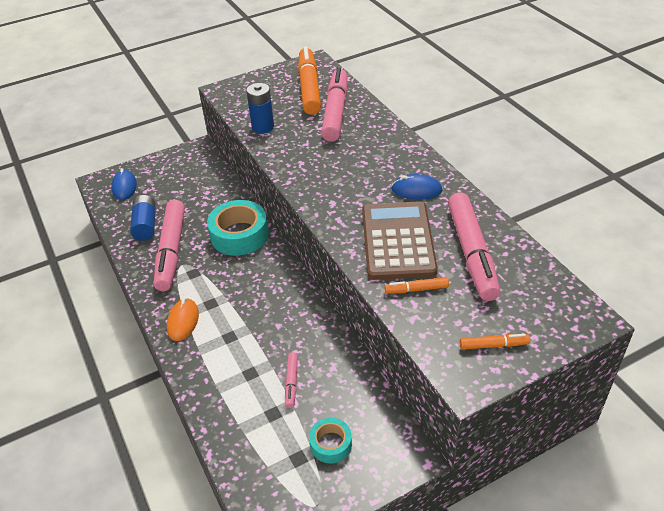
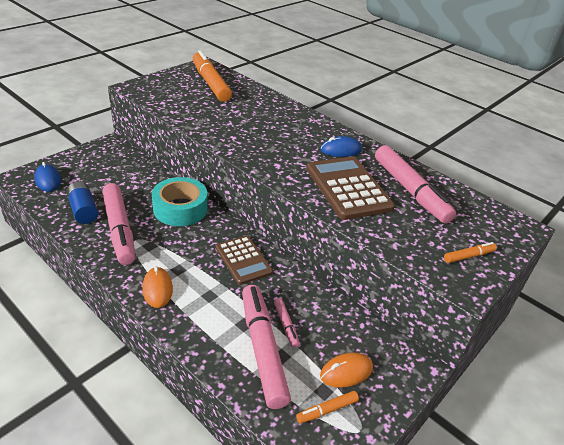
camera: 25 degrees left, 5 degrees down
(263, 127) = (185, 113): blue battery -> none
(279, 303) = (243, 260): none -> brown calculator
(331, 444) = (346, 372): turquoise tape -> orange mouse
(335, 111) = (242, 99): pink marker -> pink marker (262, 349)
(416, 289) = (384, 223): orange marker -> orange marker (327, 410)

